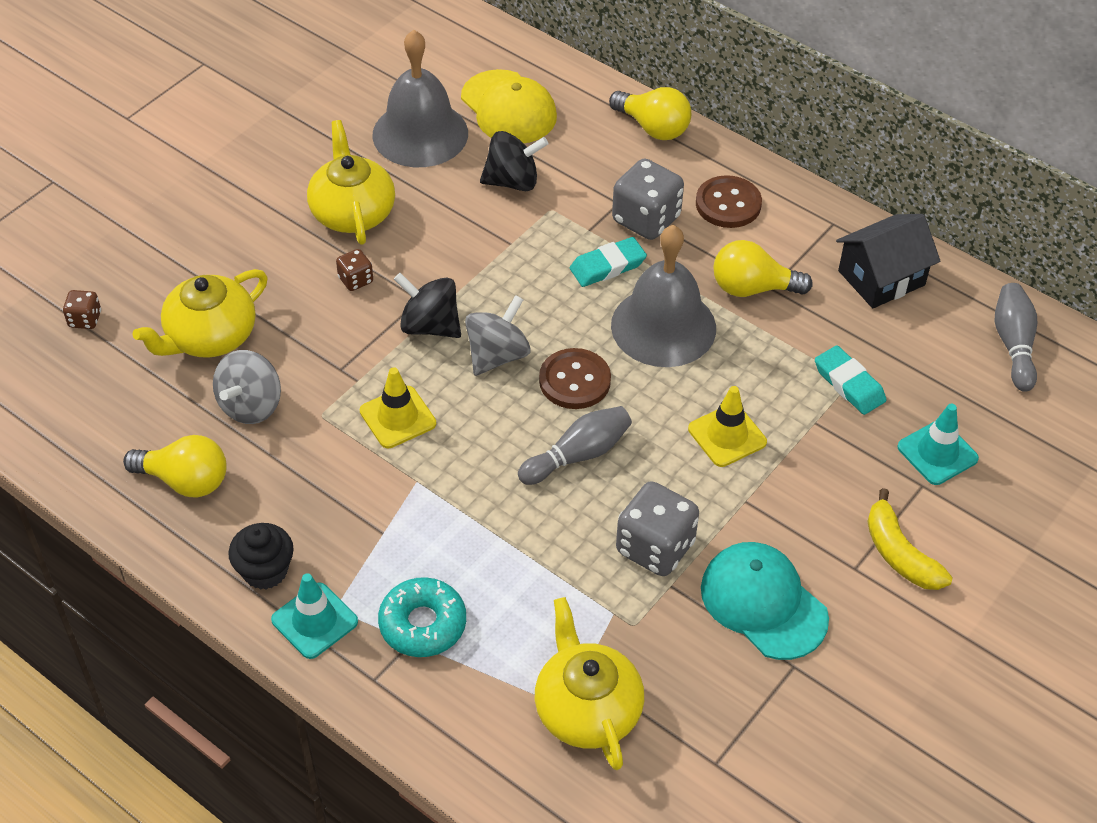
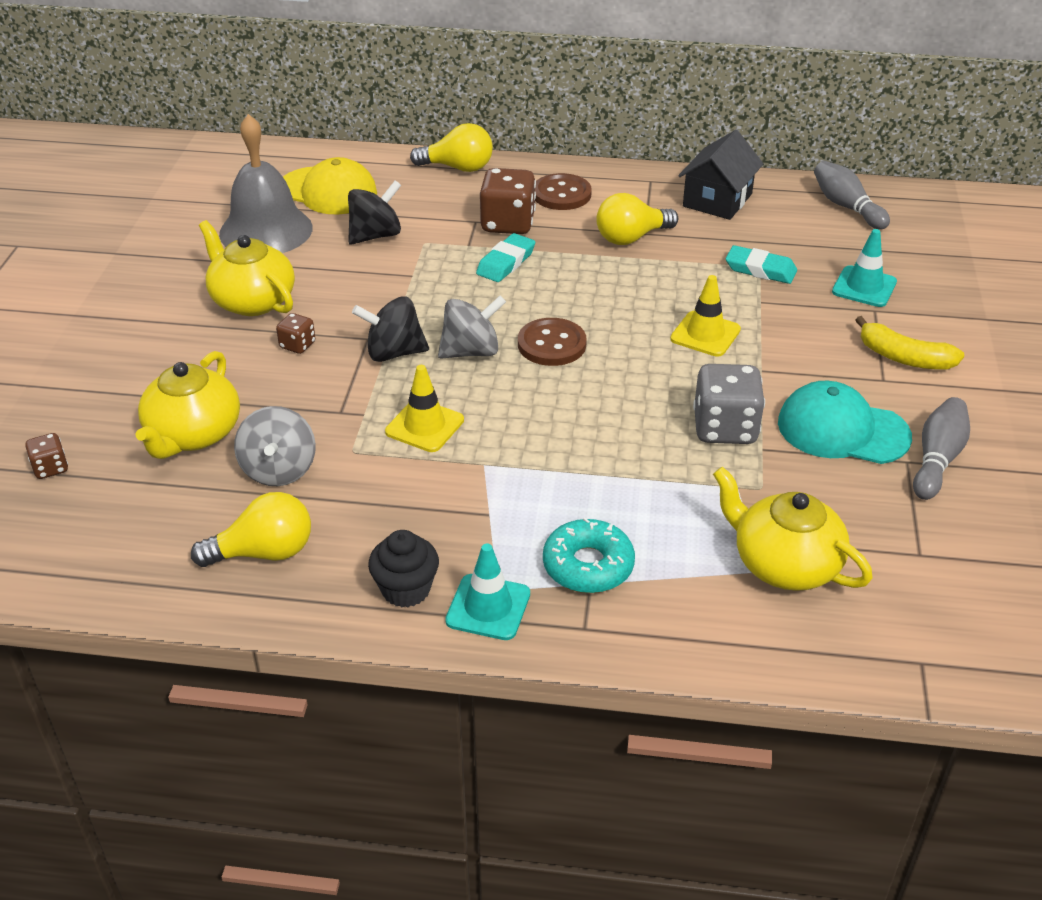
camera: 30 degrees left, 10 degrees down
(497, 355) = (471, 351): grey spinning top -> grey spinning top turned 60 degrees clockwise
(577, 455) = (602, 392): grey bowling pin -> grey bowling pin (937, 459)
(646, 219) = (508, 224): grey dice -> brown dice
(663, 326) = (587, 284): grey bell -> none

